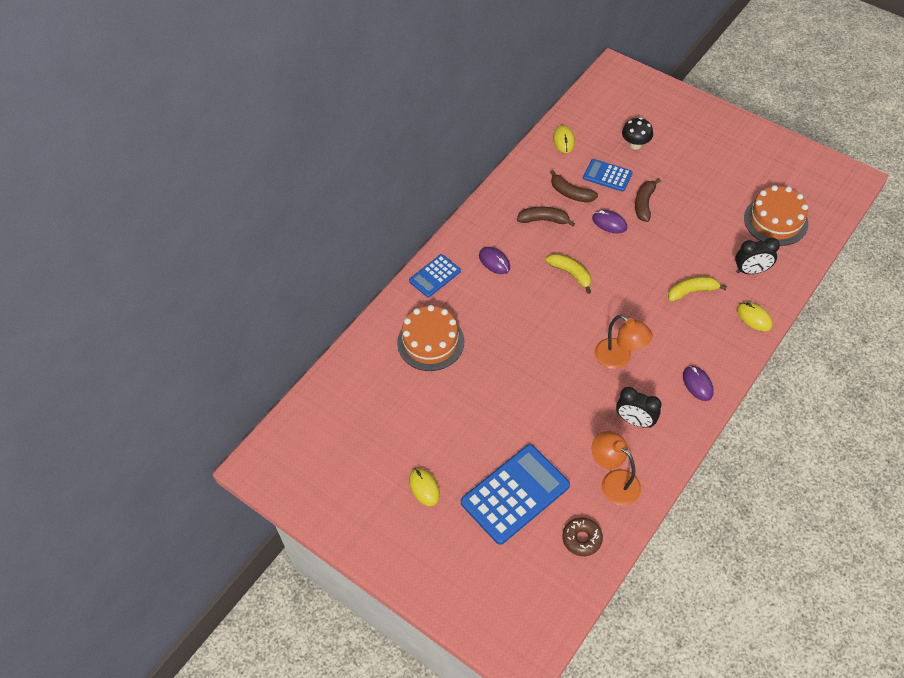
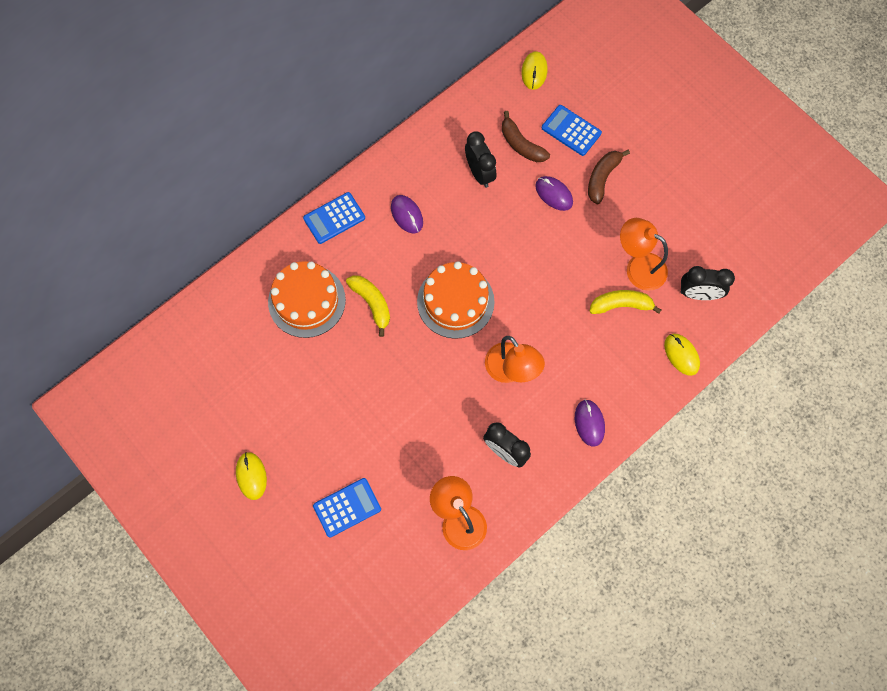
camera: 10 degrees right, 15 degrees up
(515, 494) = (347, 507): blue calculator -> blue calculator, size x0.55
(544, 220) = (479, 173): brown banana -> black clock
(571, 274) = (489, 250): yellow banana -> yellow banana (372, 303)
(582, 539) = (403, 577): brown donut -> none
(635, 144) = (617, 95): black mushroom -> none
(696, 261) = (638, 267): none -> orange lamp
(775, 221) = (749, 235): orange cake -> orange cake (455, 301)

